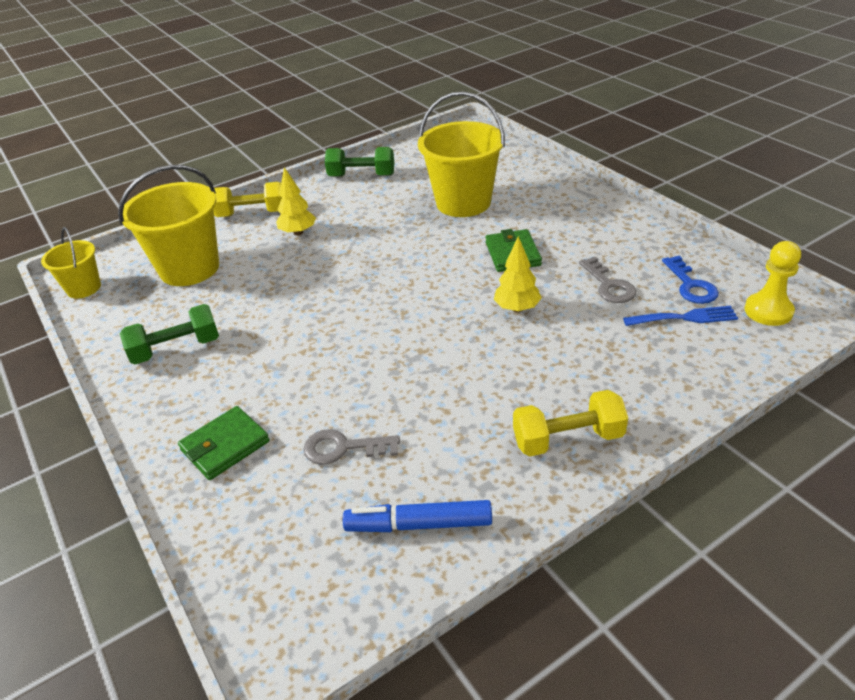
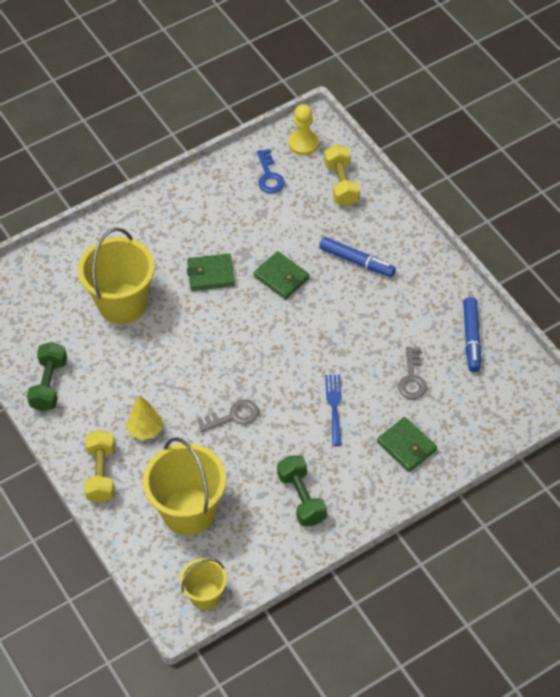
camera: 90 degrees left, 15 degrees up
(517, 308) = (281, 277): yellow tree -> green wallet
(559, 377) = (357, 261): none -> blue marker
(568, 439) = (411, 263): yellow dumbbell -> yellow dumbbell (341, 184)
(609, 285) = (262, 221): grey key -> grey key (233, 416)
(685, 317) = (304, 186): blue fork -> blue fork (334, 406)
(691, 285) = (269, 176): blue key -> blue key turned 90 degrees clockwise

